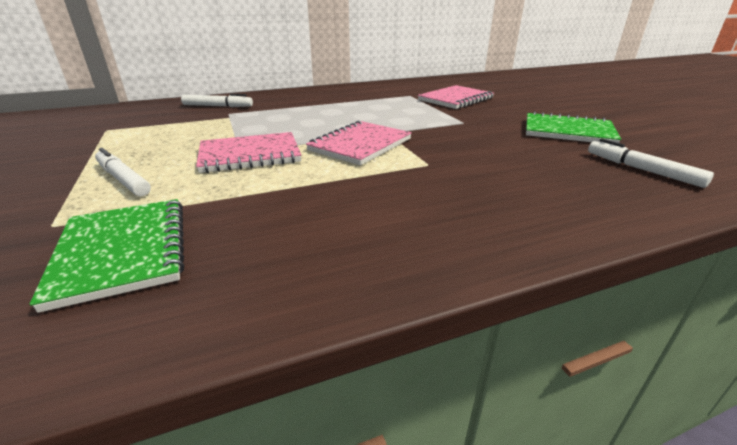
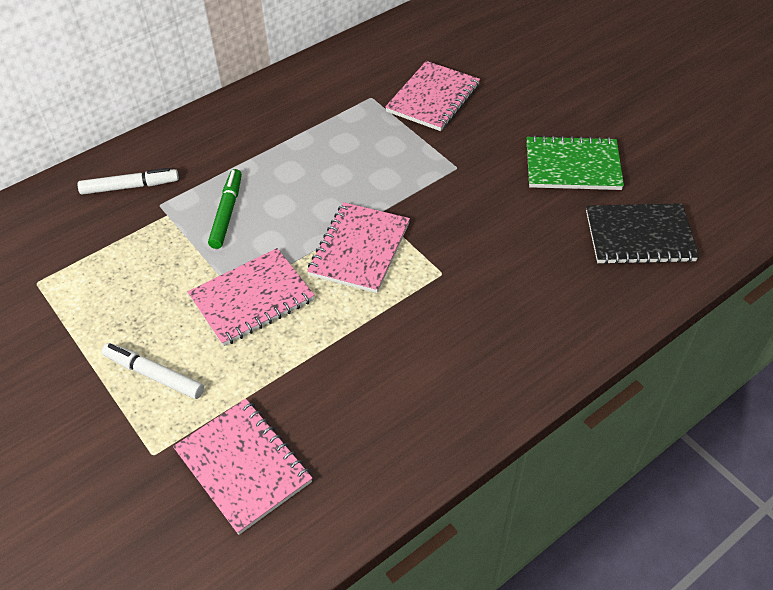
camera: 15 degrees left, 20 degrees up
(123, 251) = (243, 466): green notebook -> pink notebook
(271, 121) = (227, 213): none -> green marker
(642, 170) = (639, 236): white marker -> black notebook

